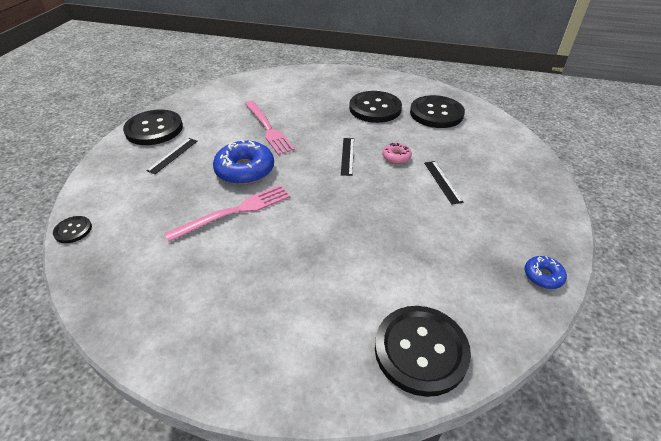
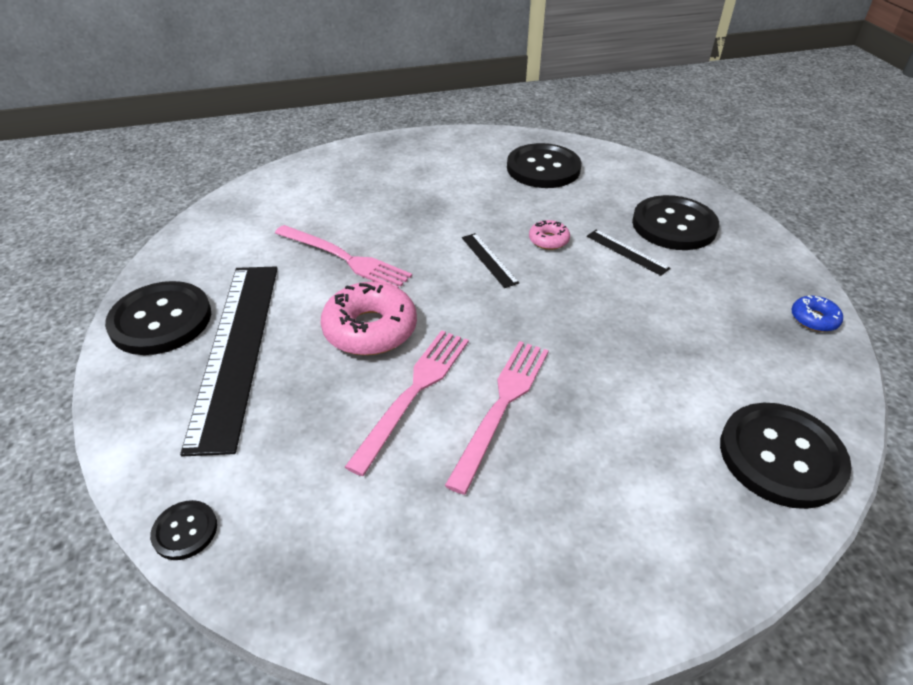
camera: 30 degrees left, 0 degrees up
(173, 155) = (236, 349): black ruler -> black ruler, size x2.44
(245, 170) = (370, 329): blue donut -> pink donut
(273, 239) = (502, 406): none -> pink fork
(375, 108) = (463, 184): black button -> black button (674, 225)

